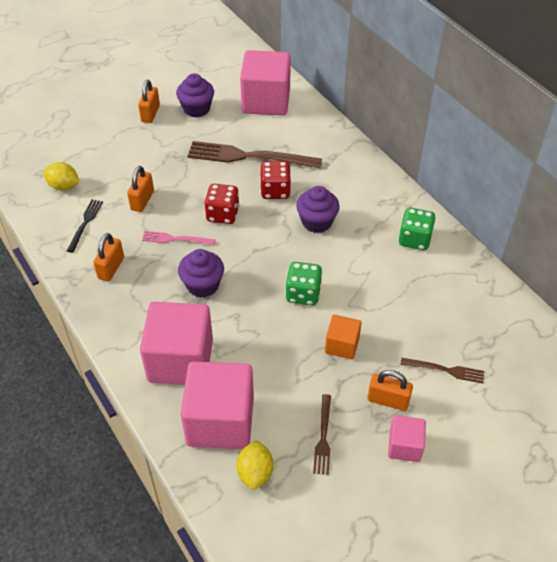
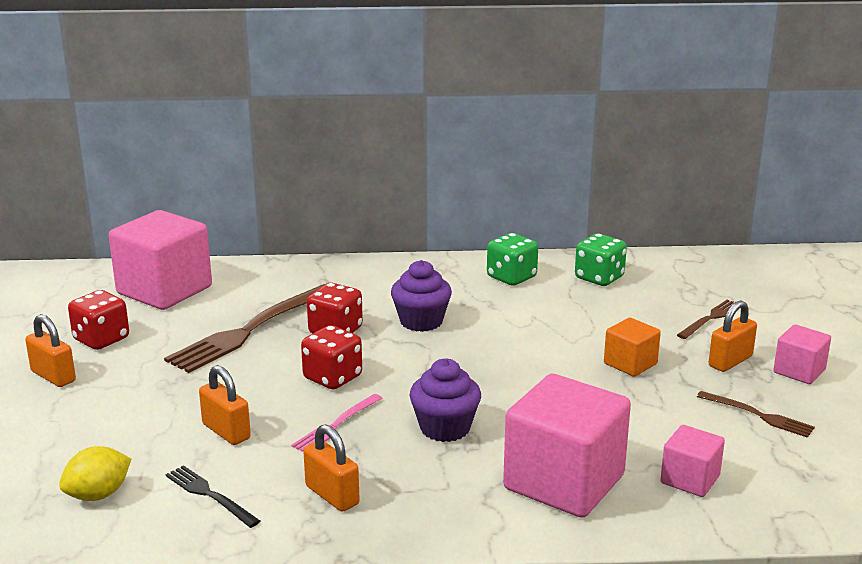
camera: 60 degrees left, 25 degrees down
(196, 109) = (101, 339): purple cupcake -> red dice
(220, 421) = (690, 479): pink cube -> pink cube, size x0.51
(255, 472) = (786, 476): yellow lemon -> none
(303, 294) = (529, 364): green dice -> green dice (599, 278)

